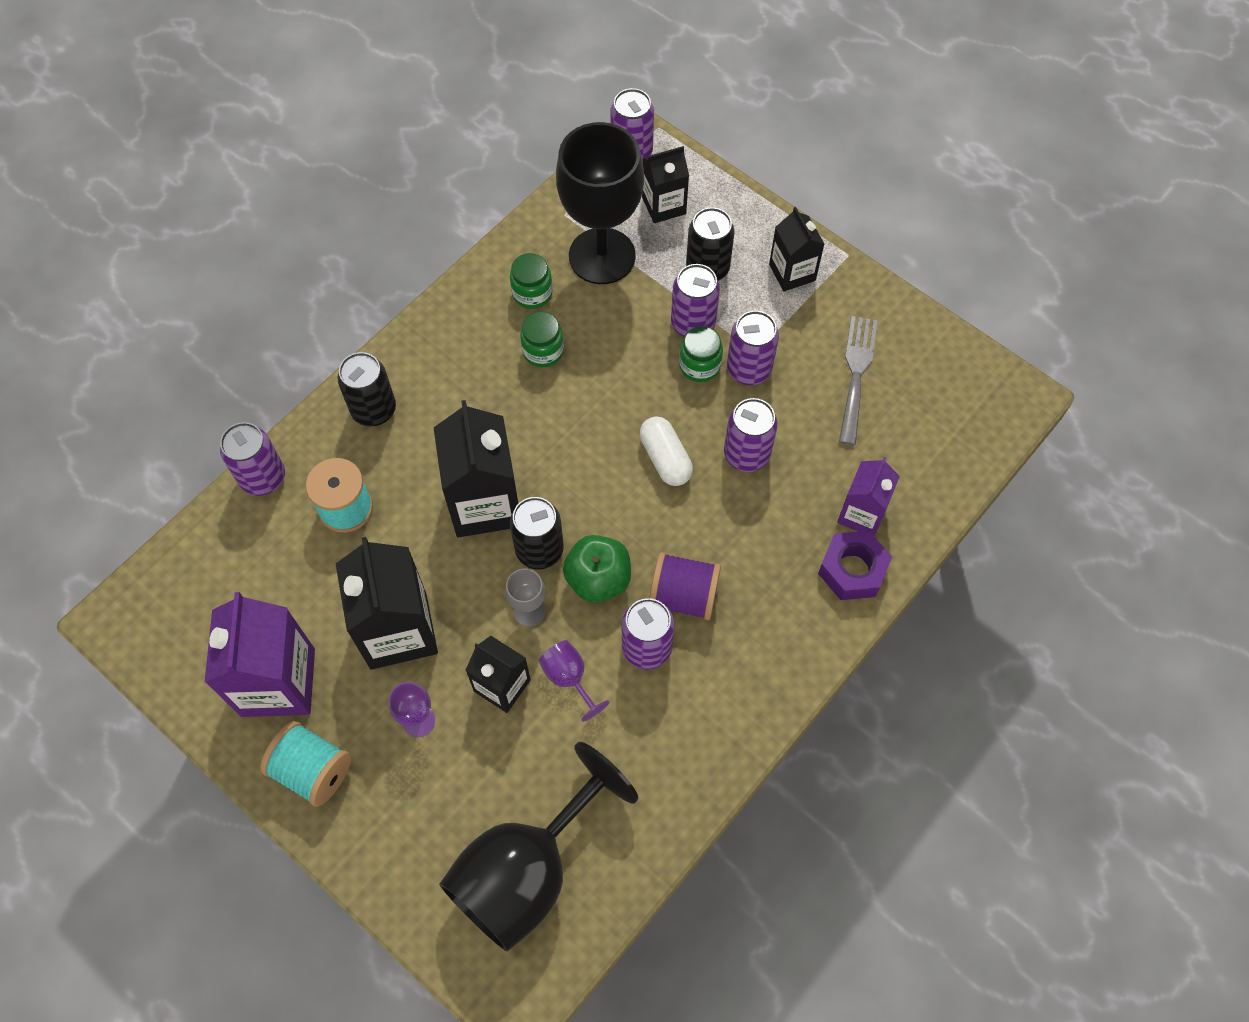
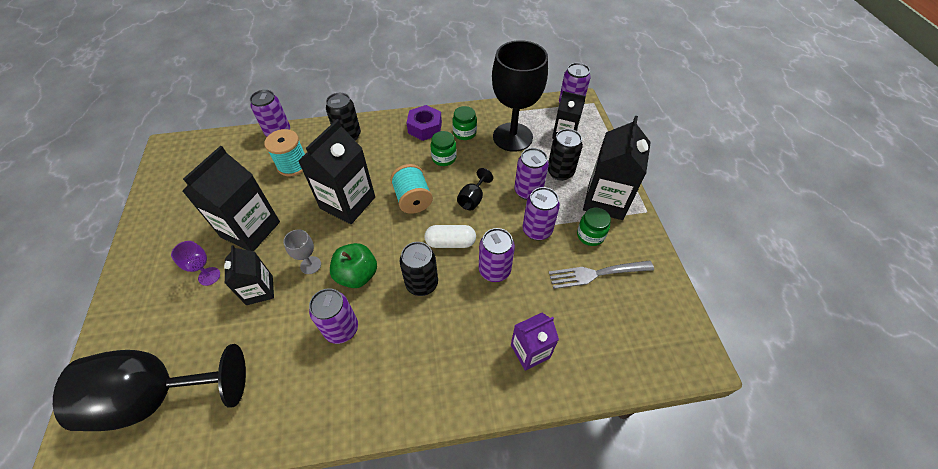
camera: 40 degrees right, 10 degrees down
(278, 682) = (184, 214): purple carton -> none
(312, 770) = (147, 261): turquoise spool -> turquoise spool (413, 199)
(539, 550) = (347, 241): black can -> black can (422, 284)
(569, 678) = (290, 312): purple goblet -> none
(637, 383) = (473, 199): none -> black goblet
(665, 458) = (450, 242): white capsule -> white capsule turned 75 degrees clockwise
(683, 596) = (388, 317): purple spool -> none
(699, 365) = (512, 212): green jar -> green jar (590, 235)
(792, 272) = (605, 200): black carton -> black carton, size x1.68
(852, 570) = (494, 380): purple nut -> purple nut (425, 128)
(856, 375) = (597, 273): grey fork -> grey fork turned 150 degrees counterclockwise

